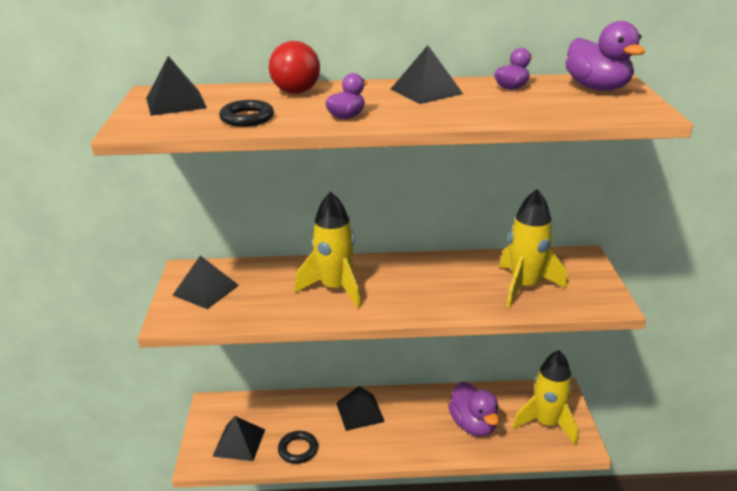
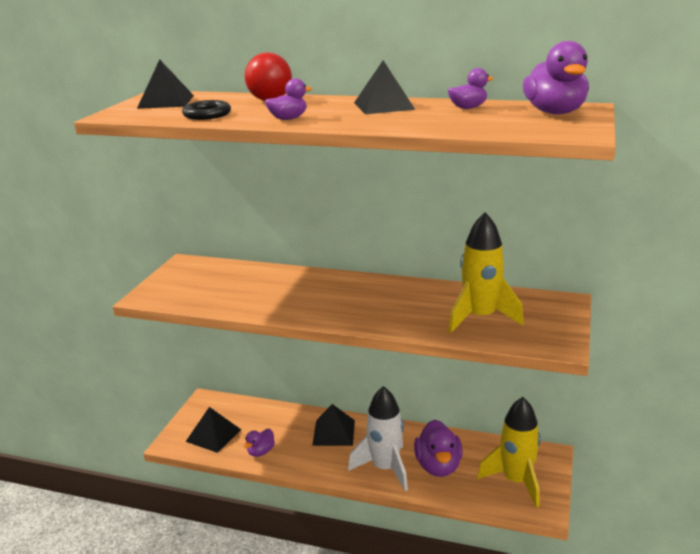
camera: 20 degrees right, 5 degrees down
(206, 290) = (189, 279): black pyramid -> none
(298, 449) = (261, 452): black ring -> purple duck
(335, 288) = (298, 294): yellow rocket -> none
(427, 438) = (385, 468): none -> white rocket

